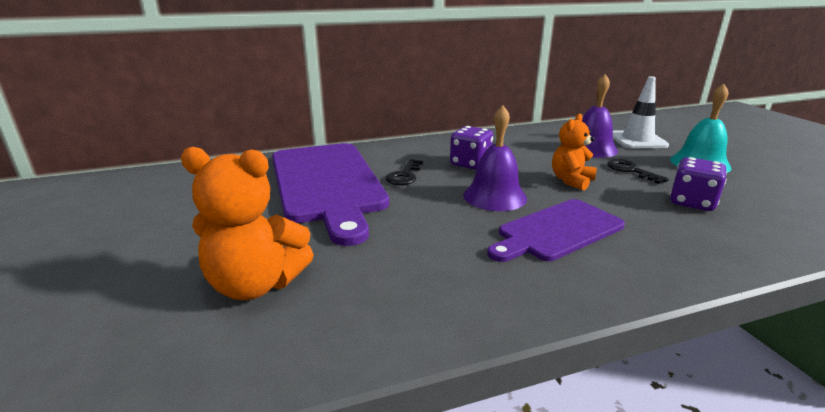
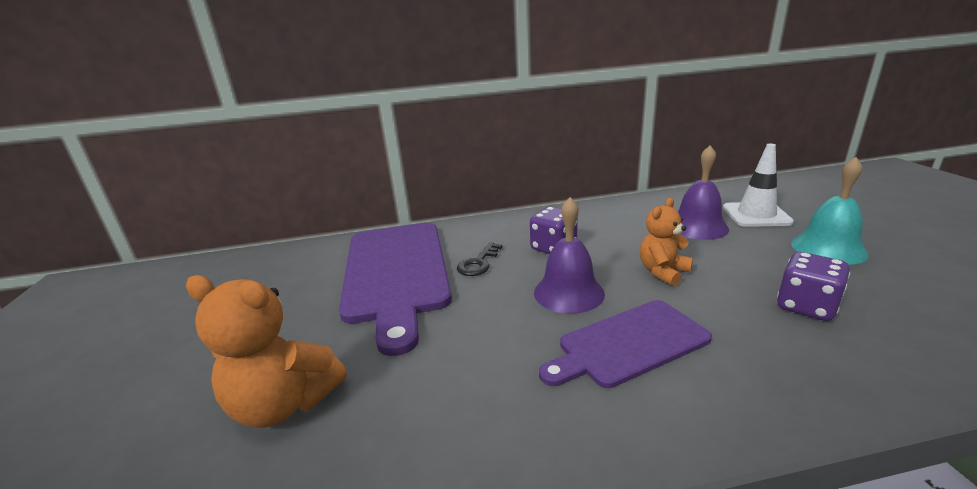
camera: 10 degrees right, 0 degrees up
(631, 170) = (738, 258): black key -> none

